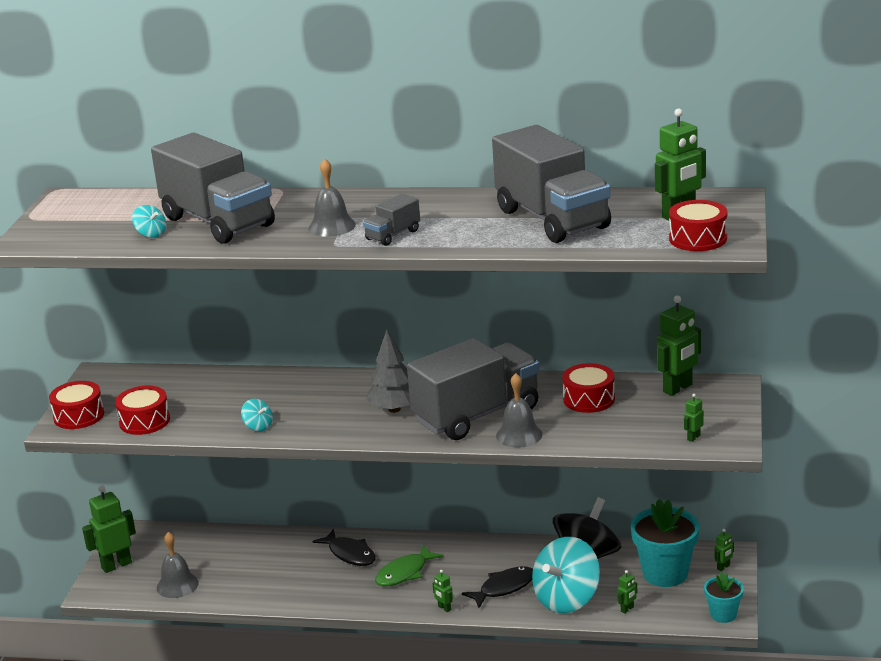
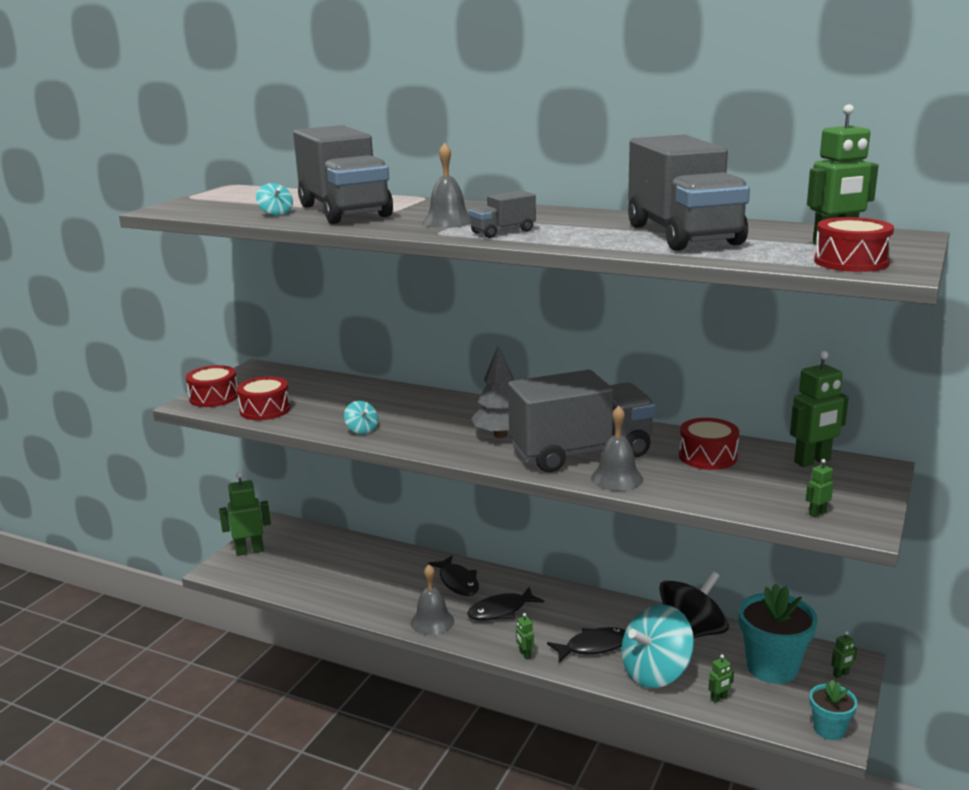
camera: 15 degrees right, 5 degrees down
(177, 585) = (290, 579): grey bell -> grey bell (432, 621)
(404, 573) = (501, 611): green fish -> black fish

